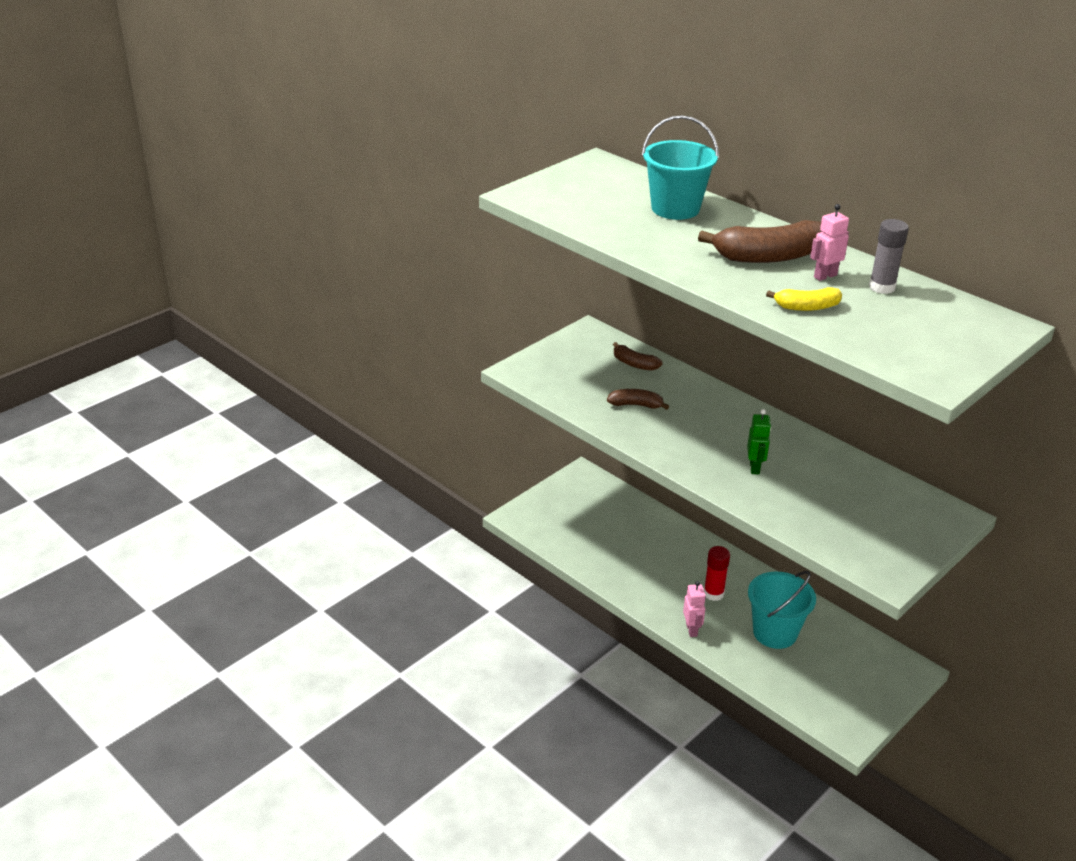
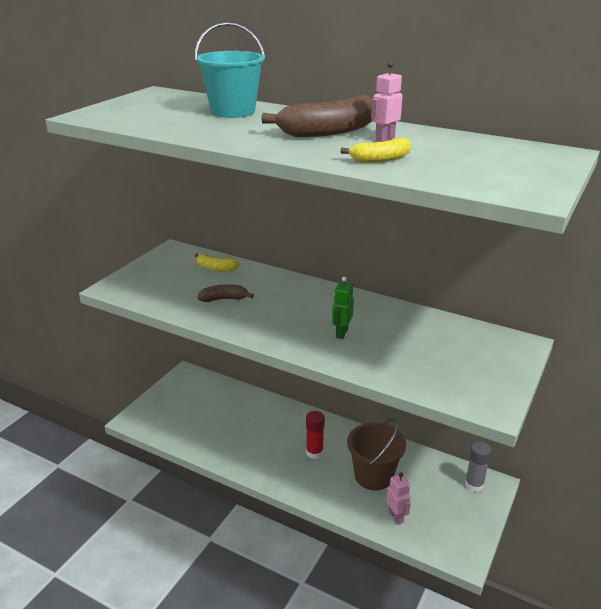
camera: 15 degrees left, 5 degrees down
(634, 364) = (216, 268): brown banana -> yellow banana
(692, 630) = (304, 488): pink robot -> pink robot (396, 516)
(755, 468) = (341, 333): green robot -> green robot turned 150 degrees counterclockwise
(775, 632) = (373, 476): turquoise bucket -> brown bucket
(882, 287) = (438, 140): grey glue stick -> grey glue stick (474, 485)

